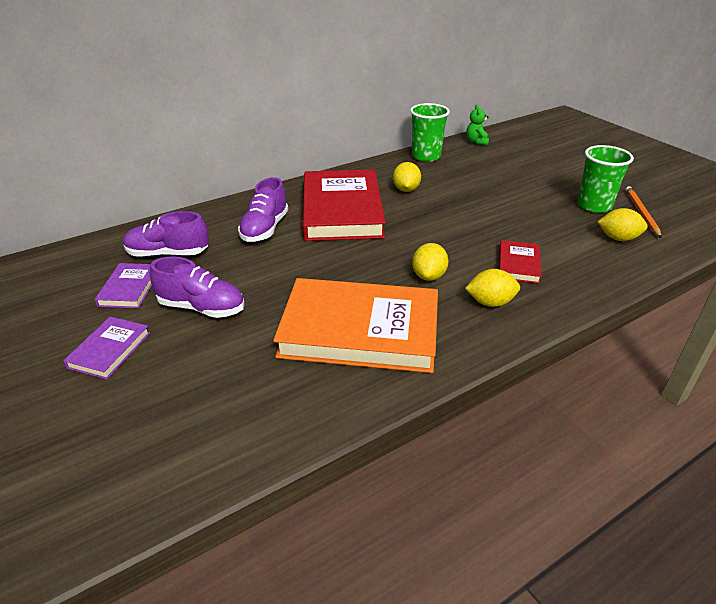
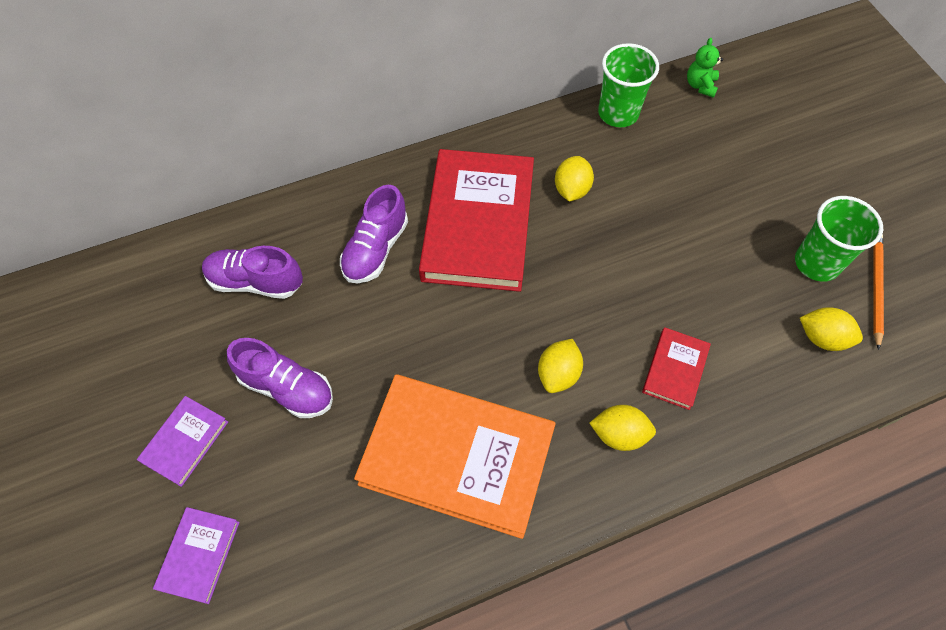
camera: 10 degrees right, 25 degrees up
(129, 288) = (209, 340): purple book -> purple book (199, 555)

